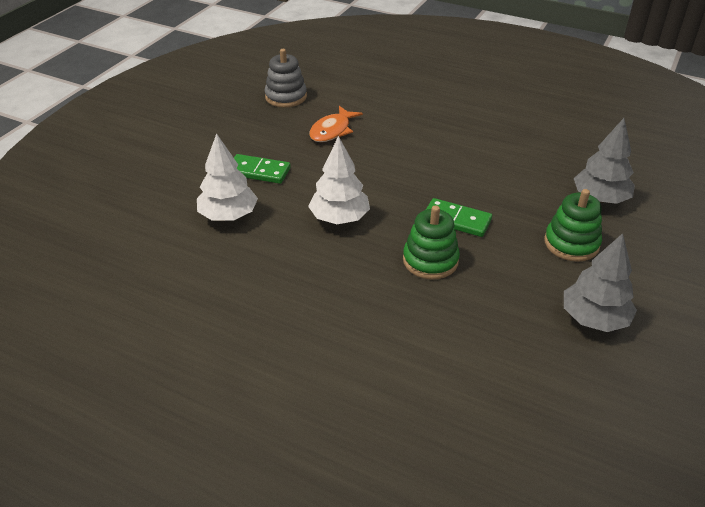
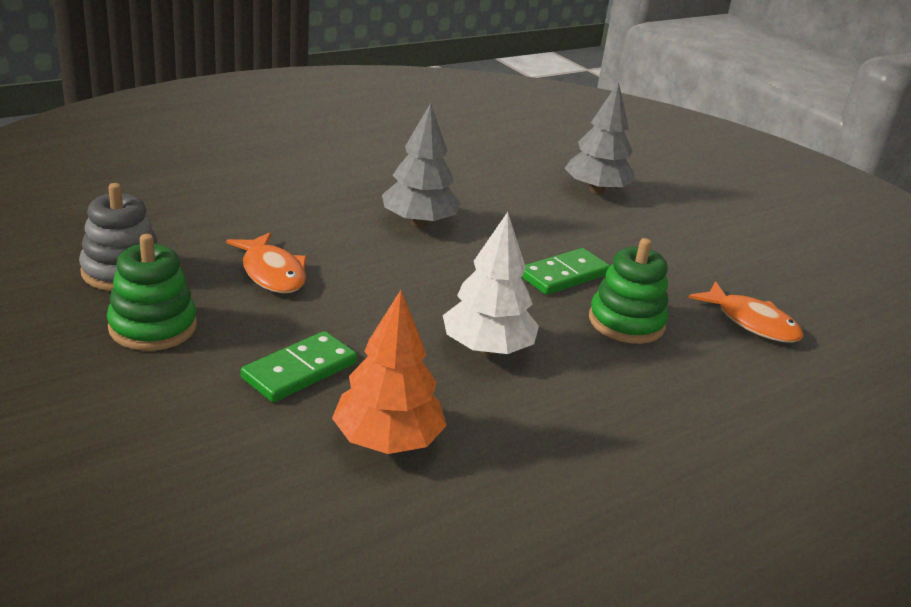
camera: 65 degrees left, 10 degrees down
(228, 215) = (387, 440): white tree -> orange tree
(502, 317) = (751, 322): none -> orange fish
(571, 243) = (657, 235): green stacking toy -> green stacking toy (153, 327)
(594, 319) = (778, 277): grey tree -> grey tree (419, 222)

